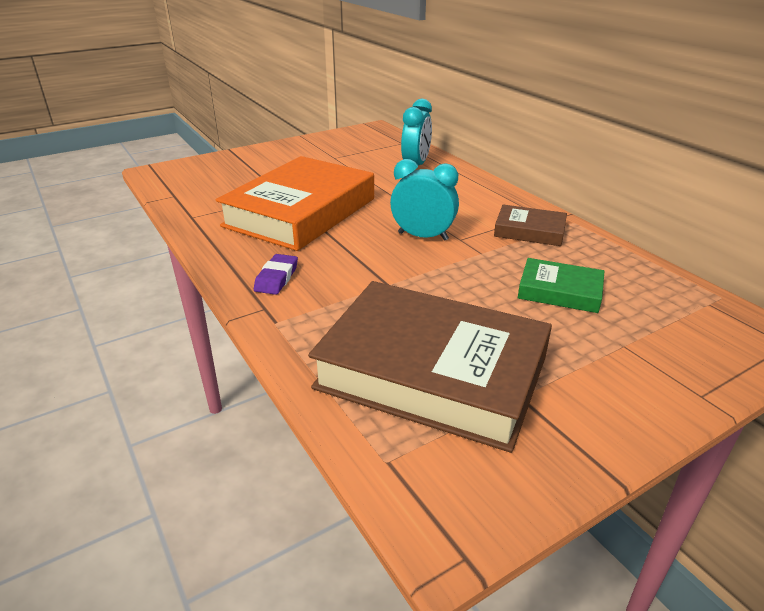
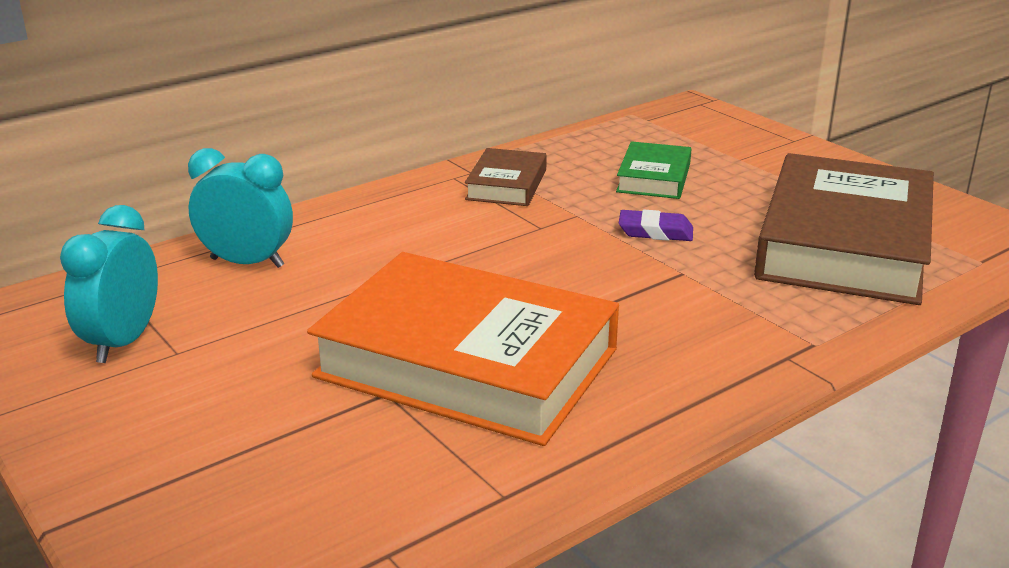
camera: 95 degrees left, 5 degrees down
(276, 278) = (705, 357): purple eraser -> purple eraser (655, 232)
(423, 236) = (539, 252): turquoise clock -> turquoise clock (123, 342)

